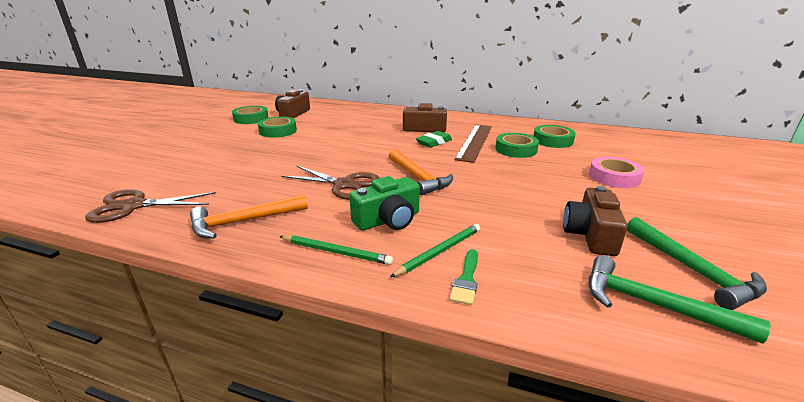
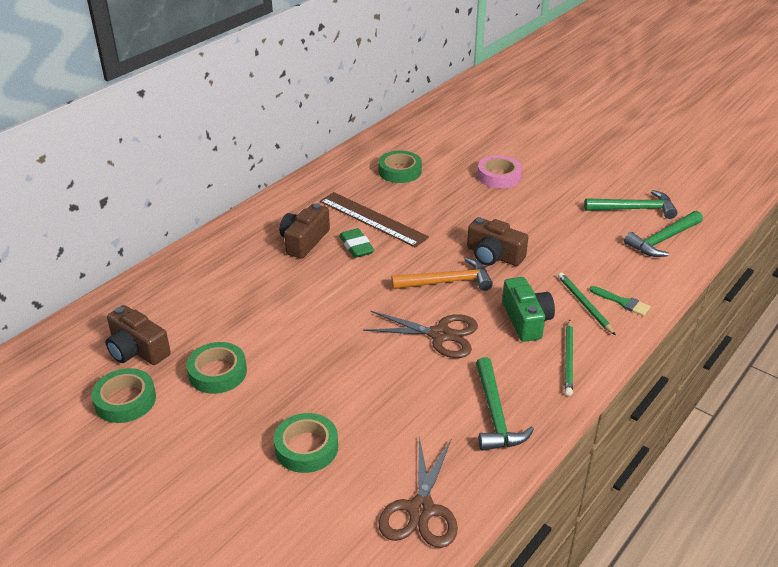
camera: 70 degrees left, 10 degrees up
(243, 221) = (495, 414): orange hammer -> green hammer
(336, 252) = (568, 359): green pencil -> green pencil turned 150 degrees clockwise
(344, 185) = (440, 335): brown scissors -> brown scissors turned 60 degrees clockwise
(516, 149) = (410, 201): green tape -> green tape (306, 447)
(590, 235) = (583, 228): brown camera -> brown camera (494, 255)

